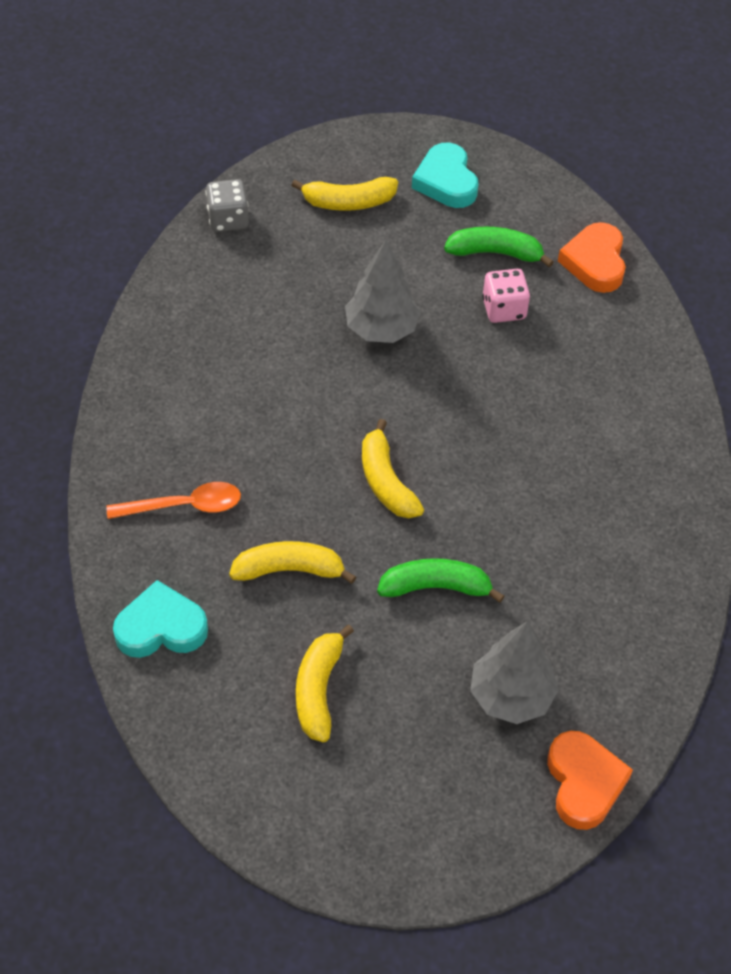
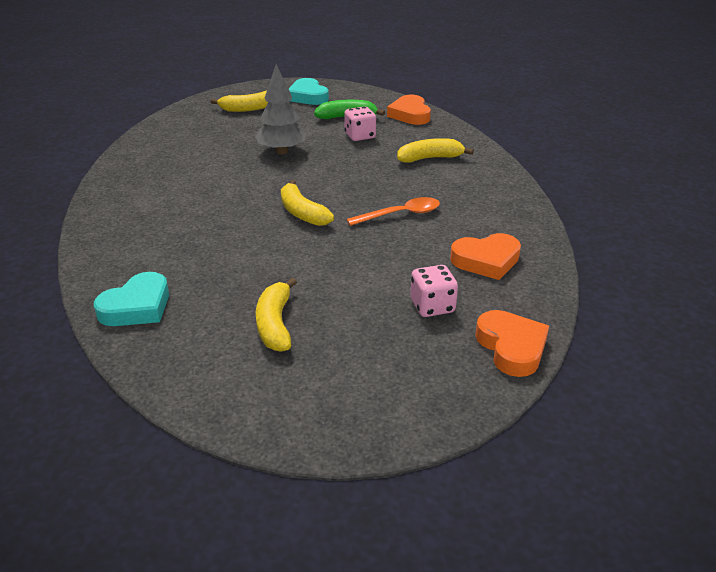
camera: 10 degrees left, 20 degrees down
(161, 627) = (137, 307): turquoise heart -> turquoise heart turned 150 degrees clockwise
(184, 506) = (151, 241): orange spoon -> orange spoon (400, 214)
(228, 219) = (171, 121): grey dice -> none
(289, 569) = (239, 263): yellow banana -> yellow banana (430, 158)
(436, 587) = (354, 257): green banana -> none
(511, 696) = (432, 306): grey tree -> pink dice
(603, 626) = (486, 260): none -> orange heart

